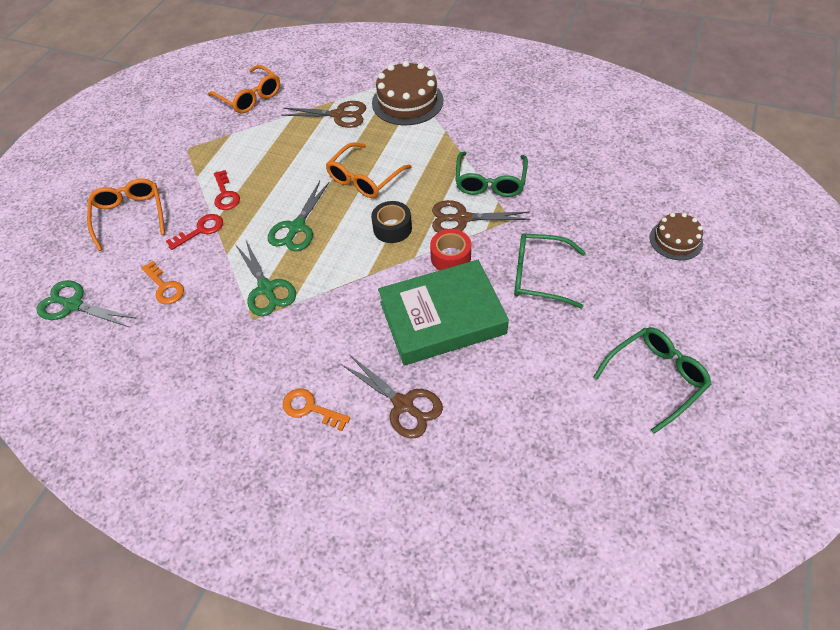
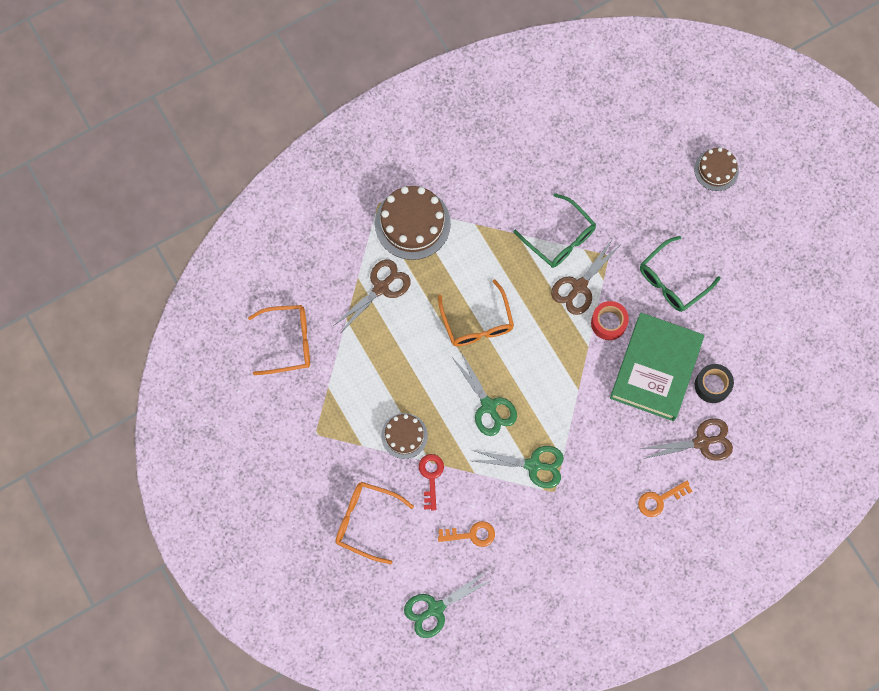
camera: 55 degrees left, 20 degrees up
(225, 194) = (404, 436): red key -> brown cake
(392, 228) = (547, 340): black tape -> black tape (712, 385)
(656, 378) = (801, 283): green glasses -> none

